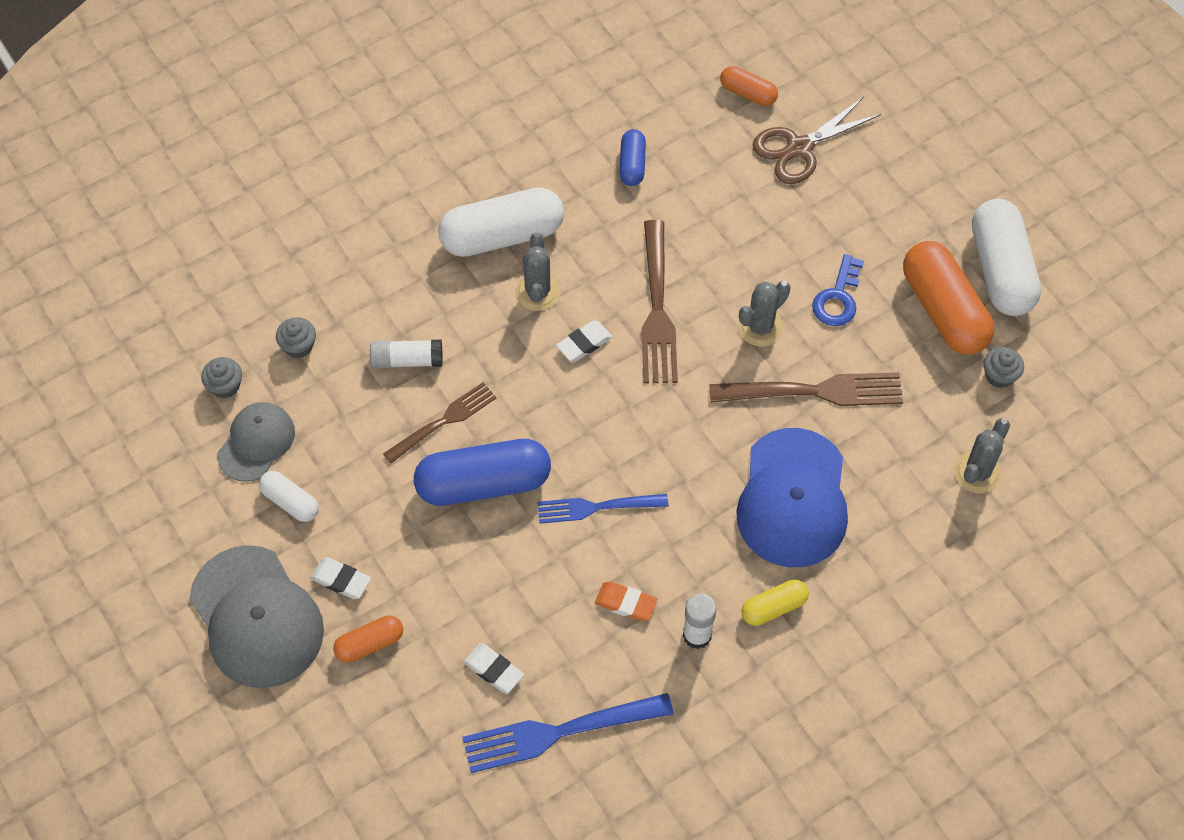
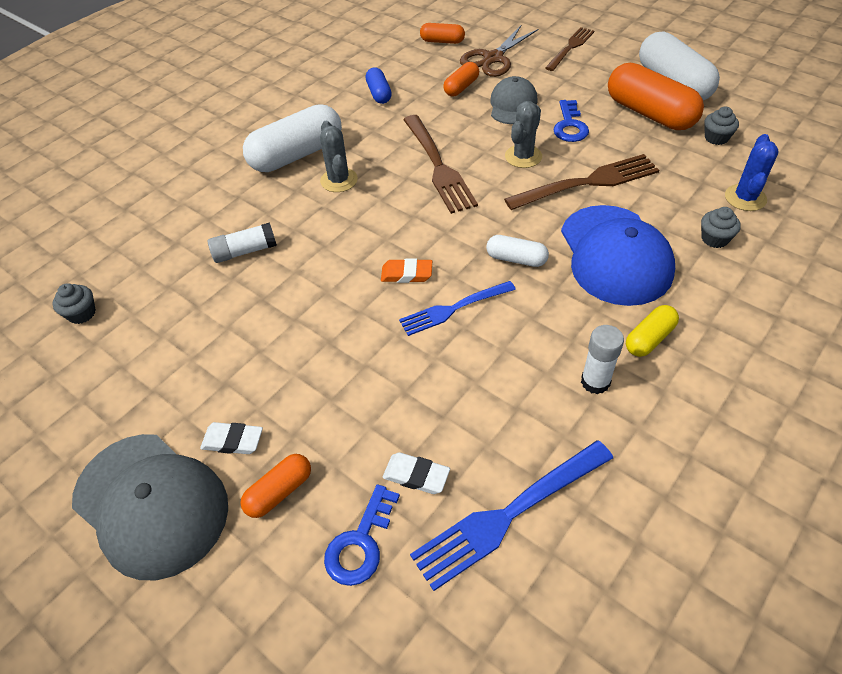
camera: 15 degrees left, 10 degrees down
(256, 443) = (120, 349): grey cap -> grey cap (513, 105)
(290, 502) = (164, 387): white capsule -> white capsule (516, 259)
(298, 346) = (145, 267): grey cupcake -> grey cupcake (714, 239)
(425, 713) = (360, 543): none -> blue key
(444, 421) = (292, 284): brown fork -> brown fork (570, 47)
(483, 483) = (344, 320): blue capsule -> none
(584, 343) = (390, 201): white eraser -> none
(625, 603) = (516, 376): orange eraser -> orange eraser (406, 274)
(737, 188) = (461, 87): none -> orange capsule
(977, 473) = (745, 198): grey cactus -> blue cactus

